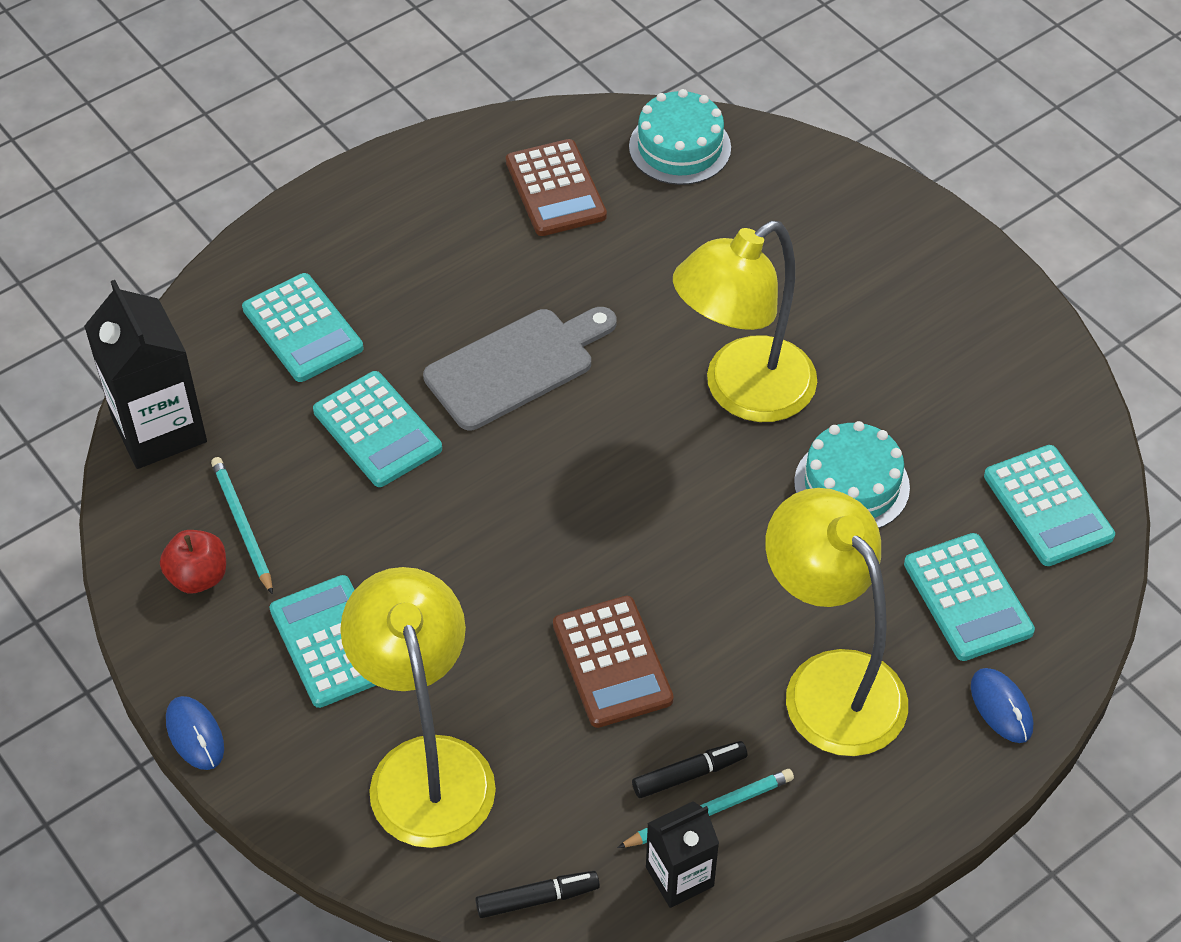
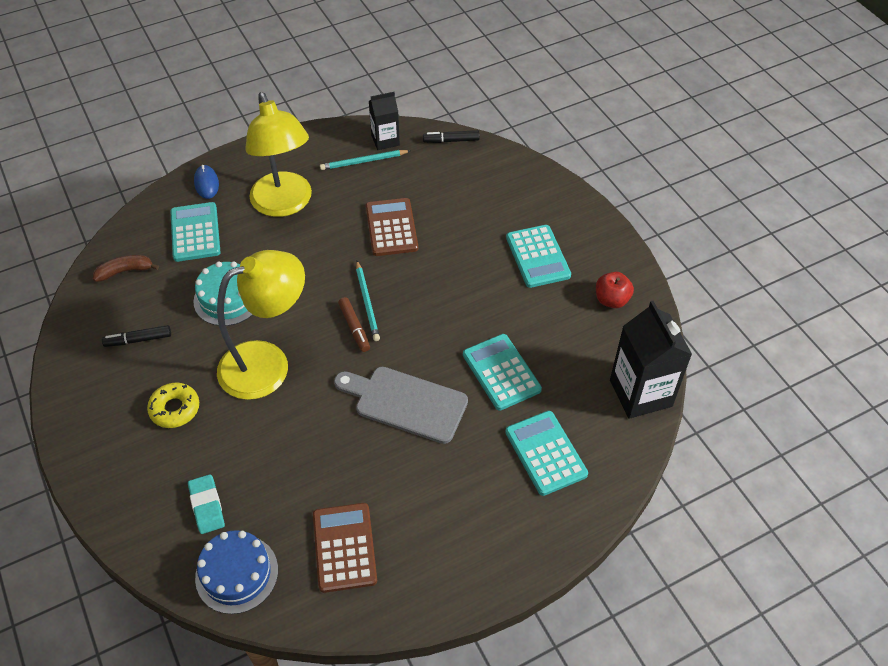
camera: 170 degrees left, 0 degrees up
(195, 735) = (610, 224): blue mouse -> none
(242, 526) = (586, 325): turquoise pencil -> turquoise pencil (367, 302)
(426, 766) = (494, 195): yellow lamp -> none
(516, 366) = (406, 403): grey cutting board -> grey cutting board turned 45 degrees clockwise
(625, 466) = (354, 327): none -> brown marker
(680, 147) = (237, 573): turquoise cake -> blue cake
(689, 774) = (368, 176): black marker -> black marker (138, 340)
(749, 207) = (207, 506): none -> turquoise eraser
(850, 312) = (175, 409): none -> yellow donut
(1048, 506) = (125, 271): turquoise calculator -> brown banana

